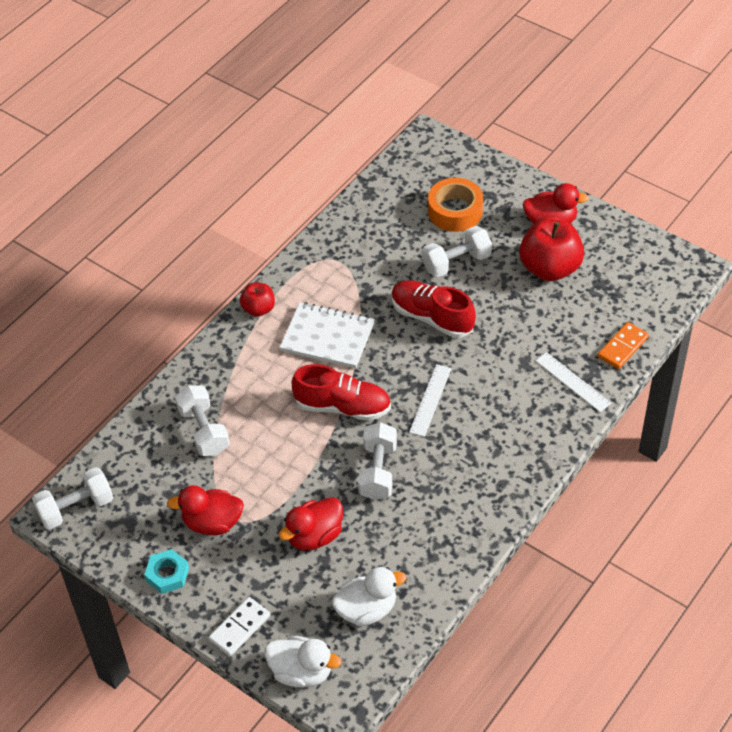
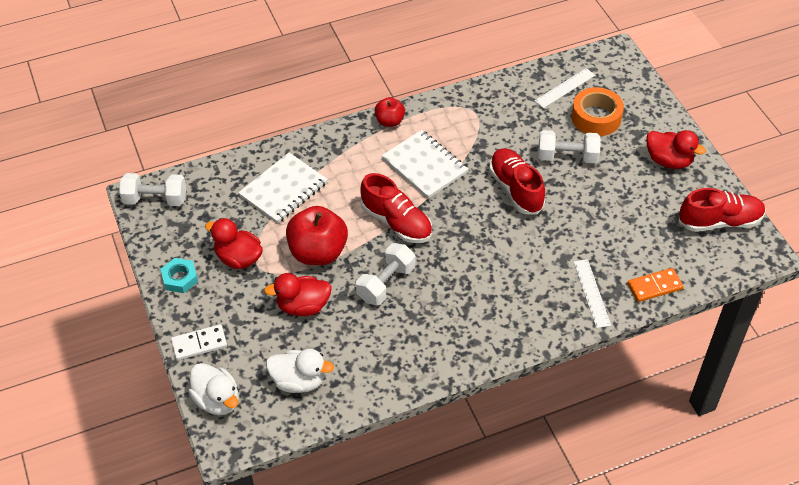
camera: 30 degrees right, 0 degrees up
(204, 431) = (283, 189): white dumbbell -> white notebook
(430, 400) = (467, 250): white ruler -> white ruler (565, 88)
(550, 268) = (640, 196): red apple -> red apple (318, 252)
(635, 258) = (719, 221): none -> red shoe

